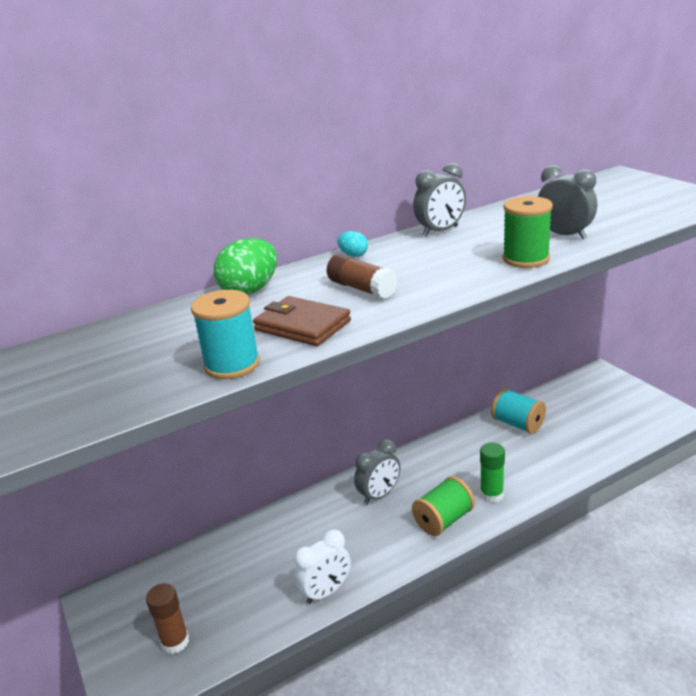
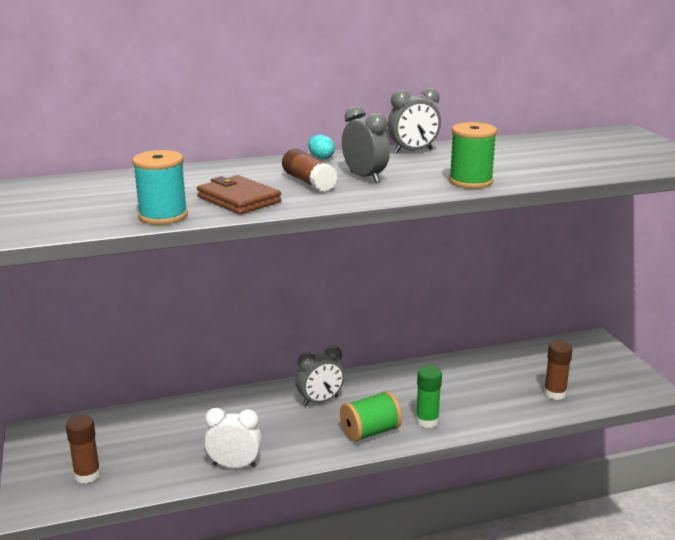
camera: 10 degrees right, 5 degrees down
(250, 290) = (214, 170): green egg -> none
(326, 592) = (234, 465): white clock -> white clock turned 150 degrees counterclockwise
(518, 424) = (485, 368): turquoise spool -> none
(564, 235) = (523, 169): grey clock -> grey clock (365, 177)
(593, 438) = (554, 393): none -> brown glue stick

